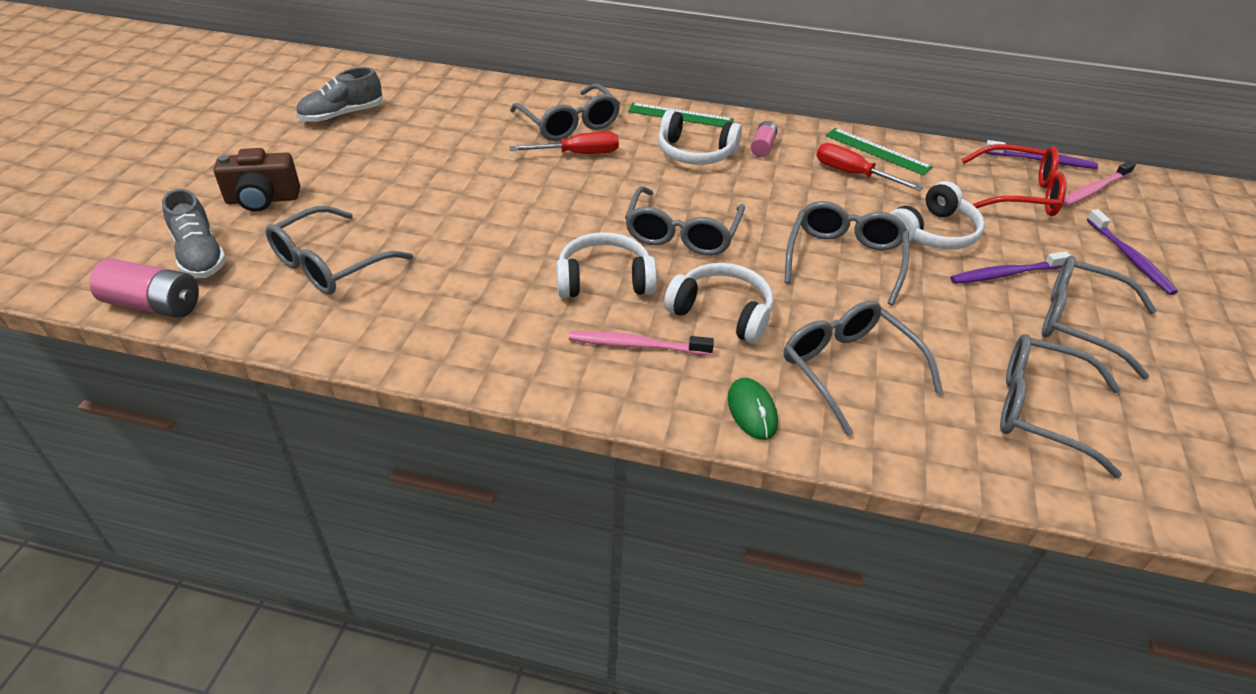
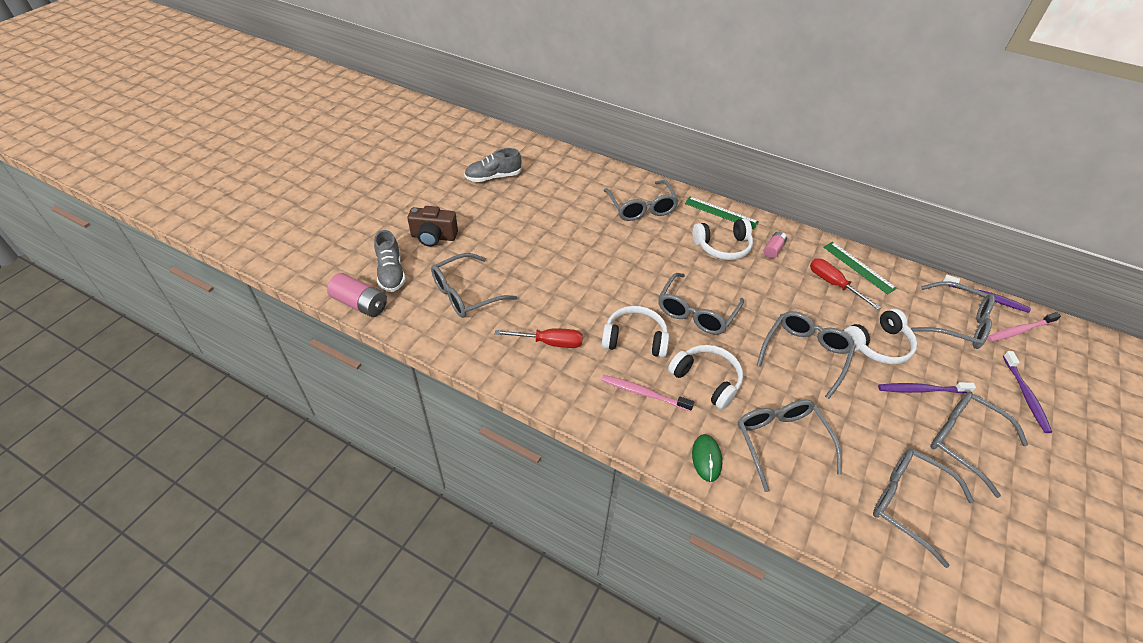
camera: 15 degrees right, 5 degrees up
(578, 154) = (641, 234): red screwdriver -> red screwdriver (550, 342)
(695, 153) = (723, 247): white headphones -> white headphones turned 45 degrees counterclockwise
(1019, 194) = (957, 323): red glasses -> grey glasses

